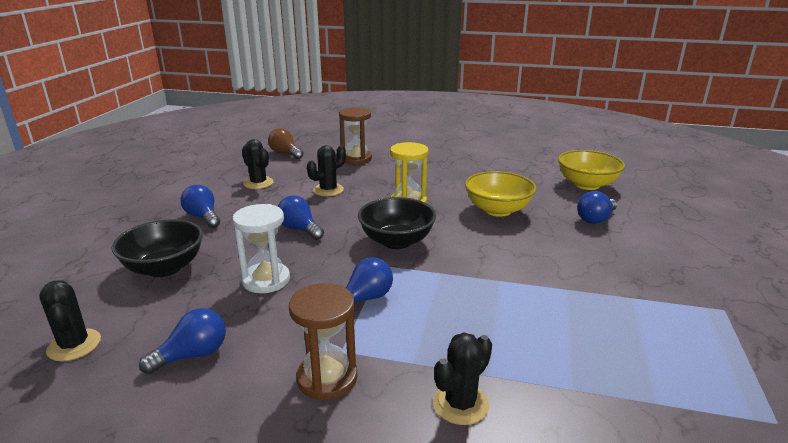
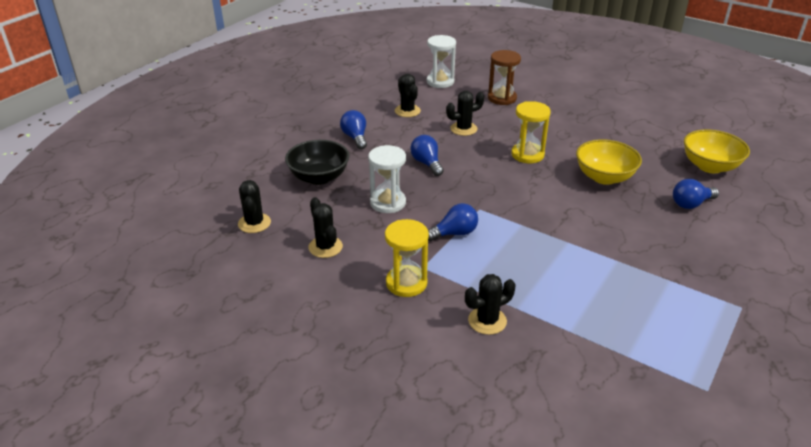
camera: 20 degrees right, 10 degrees up
(193, 355) = (325, 247): blue light bulb -> black cactus
(285, 153) = (440, 82): brown light bulb -> white hourglass
(327, 378) = (406, 283): brown hourglass -> yellow hourglass
(396, 241) = (500, 190): black bowl -> none

